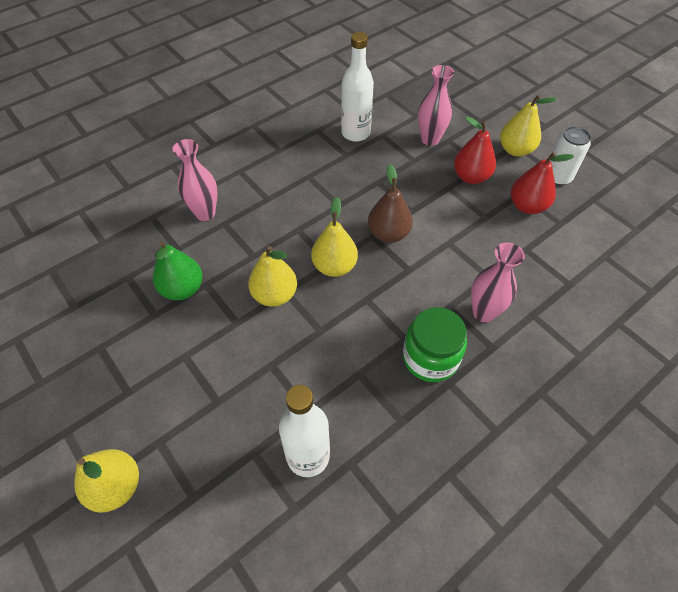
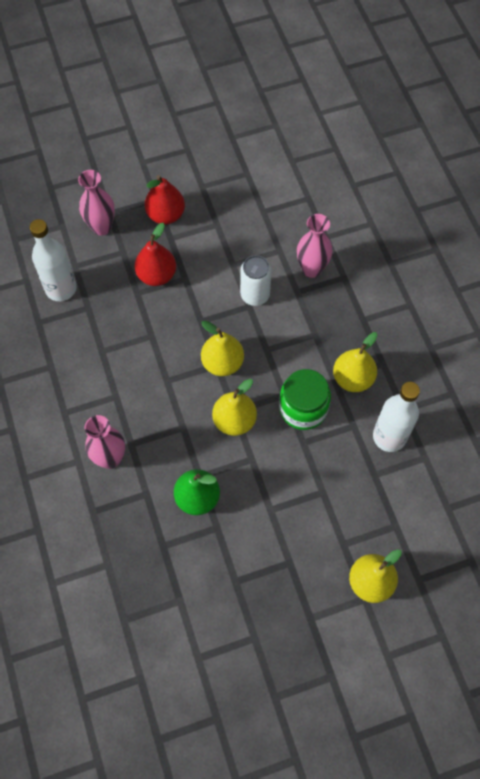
camera: 70 degrees left, 10 degrees up
(388, 234) = (204, 307): brown pear -> none
(430, 358) = (338, 323): green jar -> green jar (303, 408)
(515, 150) = (149, 165): yellow pear -> yellow pear (353, 378)
(527, 206) = (219, 188): red pear -> red pear (157, 275)
(557, 177) = (196, 149): white can -> white can (255, 295)

